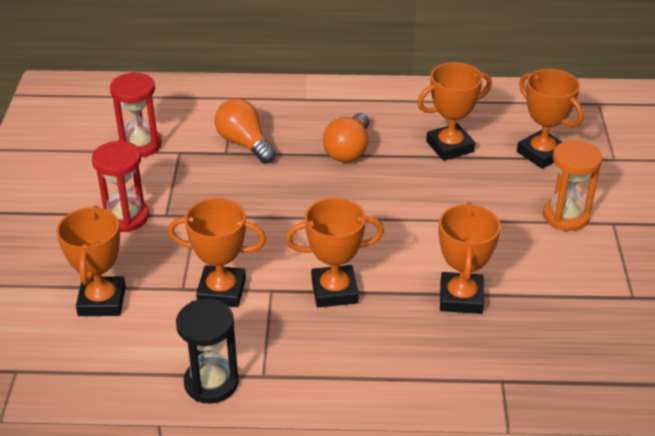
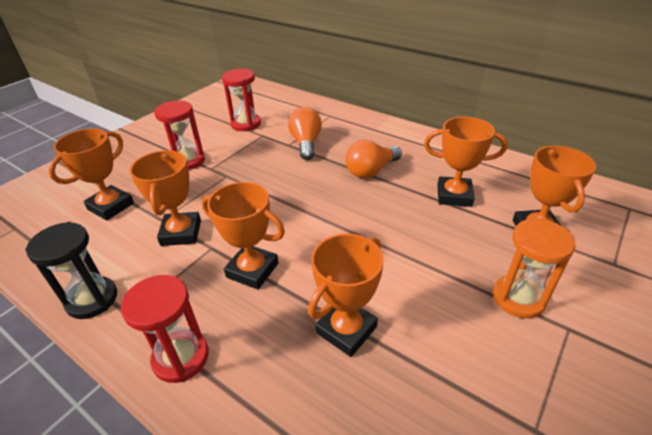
camera: 35 degrees right, 0 degrees up
(221, 291) = (181, 233): orange trophy -> orange trophy turned 45 degrees clockwise
(351, 379) = (181, 357): none -> red hourglass

